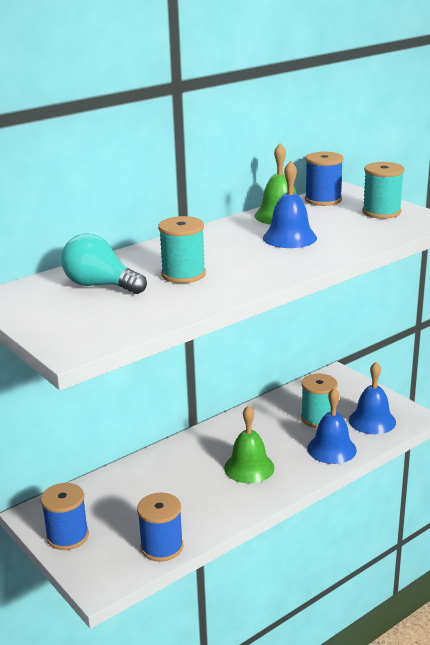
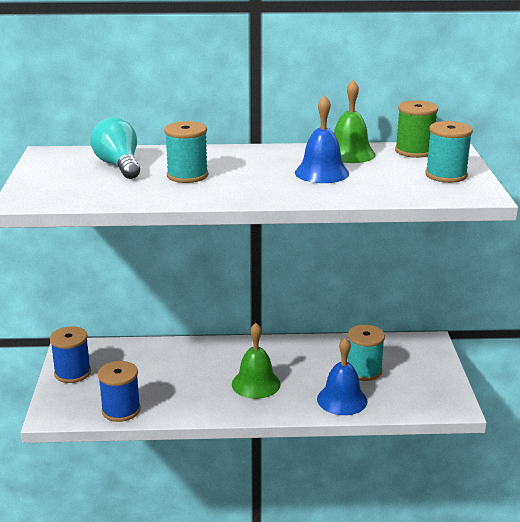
camera: 35 degrees right, 0 degrees up
(323, 200) = (414, 151): blue spool -> green spool
(372, 421) = (409, 393): blue bell -> none

